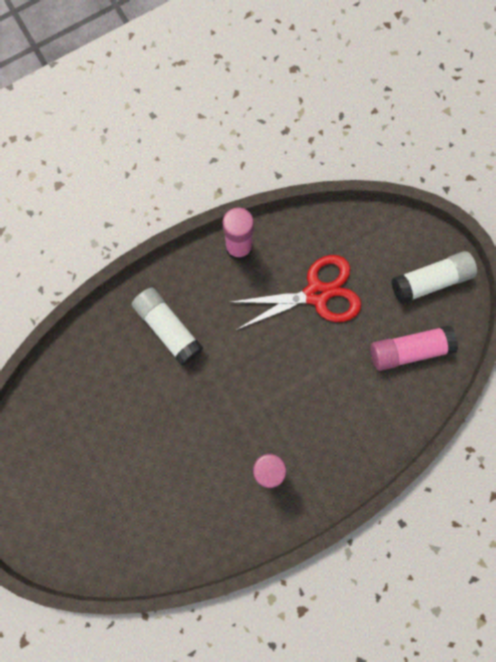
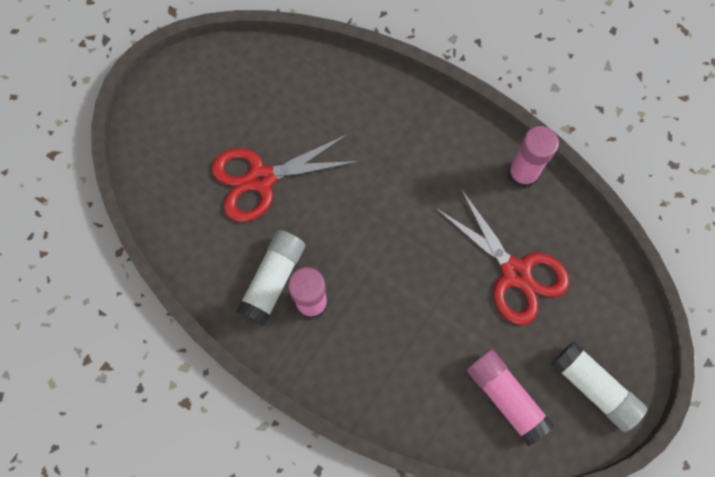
camera: 65 degrees right, 5 degrees down
(140, 462) = (261, 179): none -> red scissors
(168, 328) = (404, 144): white glue stick -> white glue stick (273, 280)

